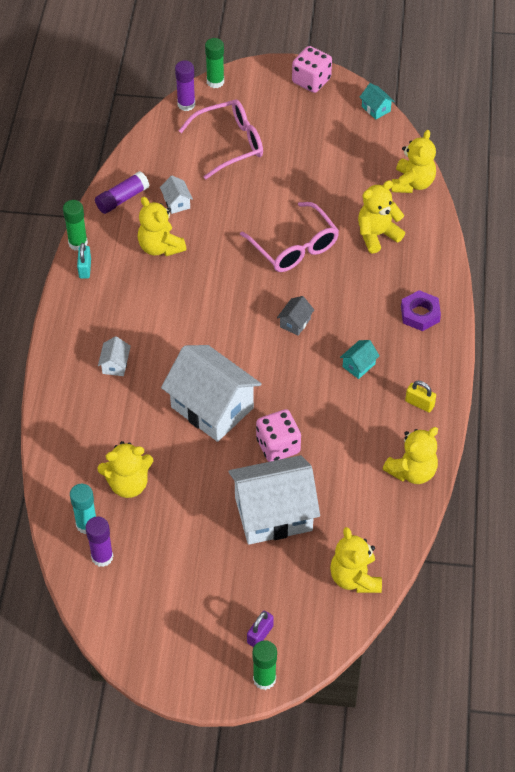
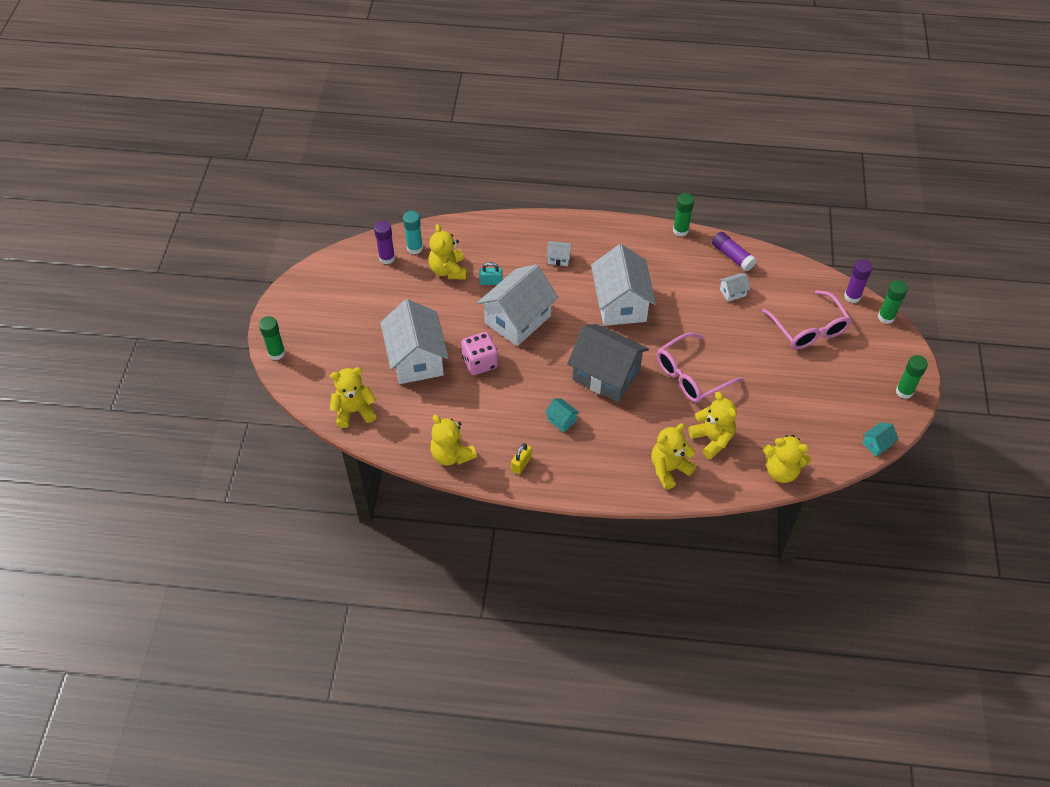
camera: 90 degrees right, 0 degrees up
(85, 268) = (654, 236): turquoise padlock -> turquoise padlock (491, 282)
(160, 247) = (682, 283): yellow teddy bear -> yellow teddy bear (669, 469)
(190, 305) = (620, 304): none -> white house
(260, 634) = (313, 350): purple padlock -> none
(295, 323) = (606, 375): grey house -> grey house, size x2.44
(311, 81) = (904, 391): pink dice -> green glue stick
(420, 314) = (621, 469): purple nut -> none

